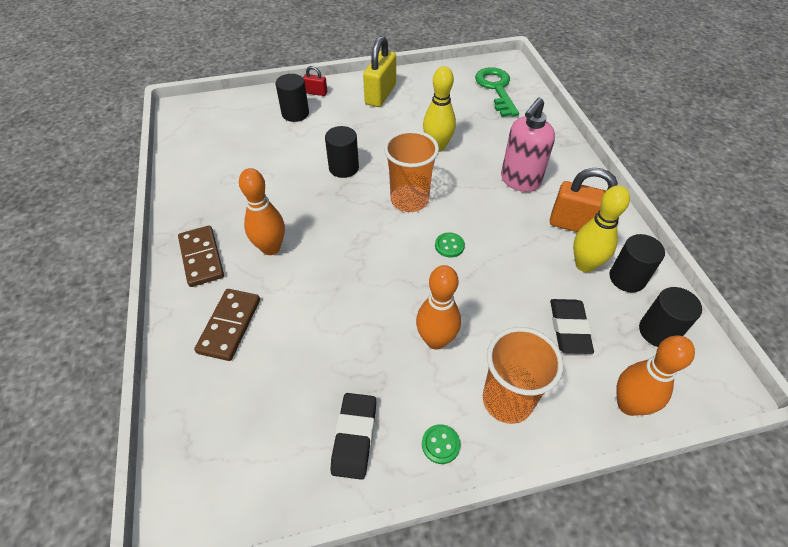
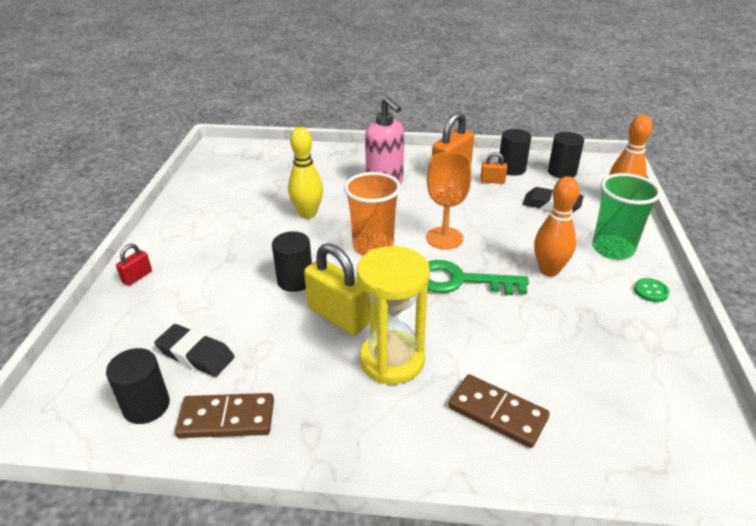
camera: 70 degrees left, 15 degrees down
(201, 258) = (379, 429): brown domino -> brown domino (226, 419)
(271, 248) = (392, 360): orange bowling pin -> yellow hourglass
(295, 113) = (163, 301): black cylinder -> black cylinder (146, 406)
(354, 437) = (643, 339): black eraser -> black eraser (196, 354)
(380, 94) = (191, 230): yellow padlock -> yellow padlock (338, 316)
(449, 246) = (444, 238): green button -> orange goblet
(496, 89) = (251, 162): green key -> green key (460, 281)
(507, 400) = (612, 249): orange cup -> green cup
(584, 265) = (492, 181): yellow bowling pin -> orange padlock

